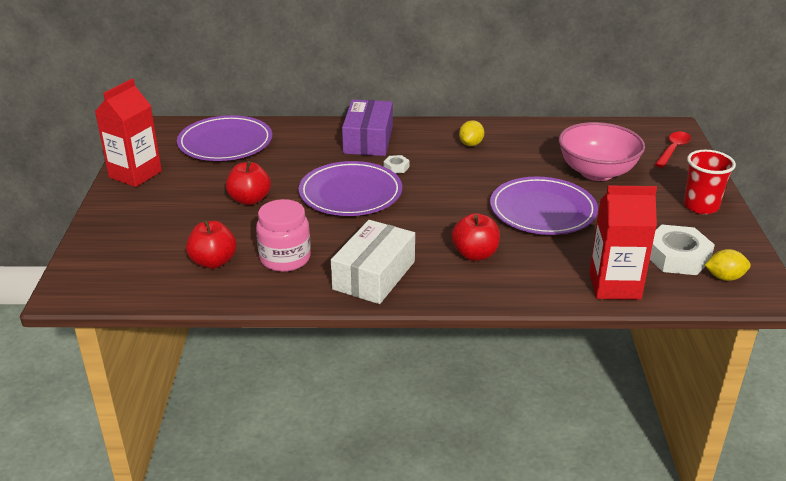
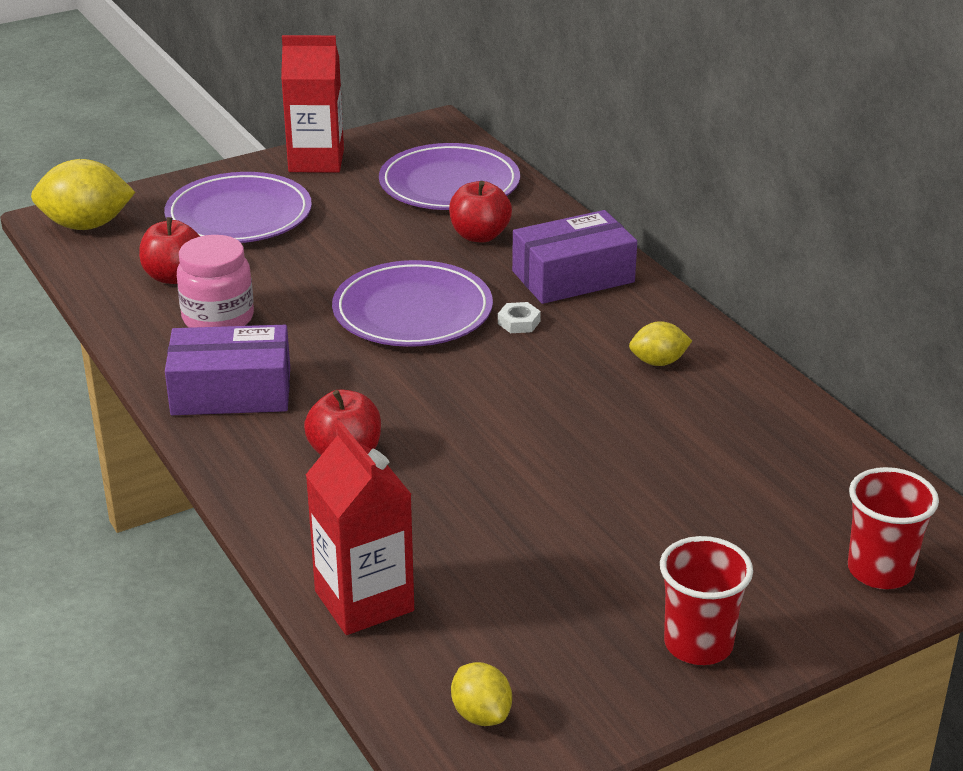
camera: 60 degrees right, 0 degrees up
(96, 280) = (86, 225): none -> yellow lemon
(249, 200) = (328, 249): red apple -> red apple (479, 236)
(374, 275) = (231, 391): white box -> purple box
(542, 210) = (521, 481): purple plate -> purple plate (239, 215)
(597, 172) = (699, 504): pink bowl -> none
(673, 150) = (880, 571): red spoon -> red cup
(677, 257) = (501, 648): white nut -> none

